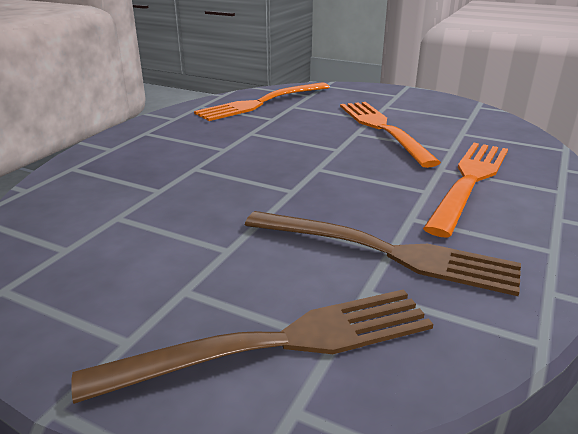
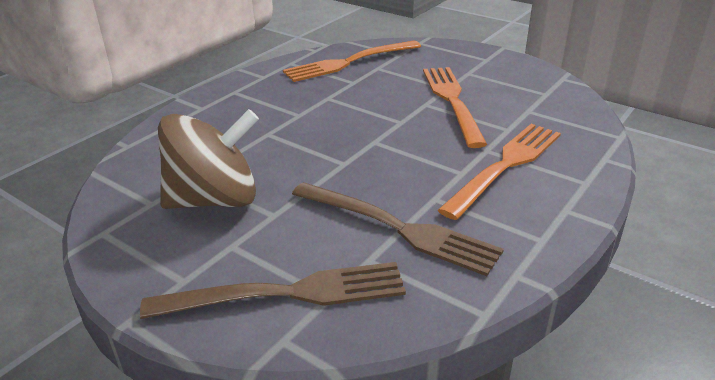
camera: 10 degrees right, 5 degrees up
(148, 239) = (215, 199): none -> brown spinning top

